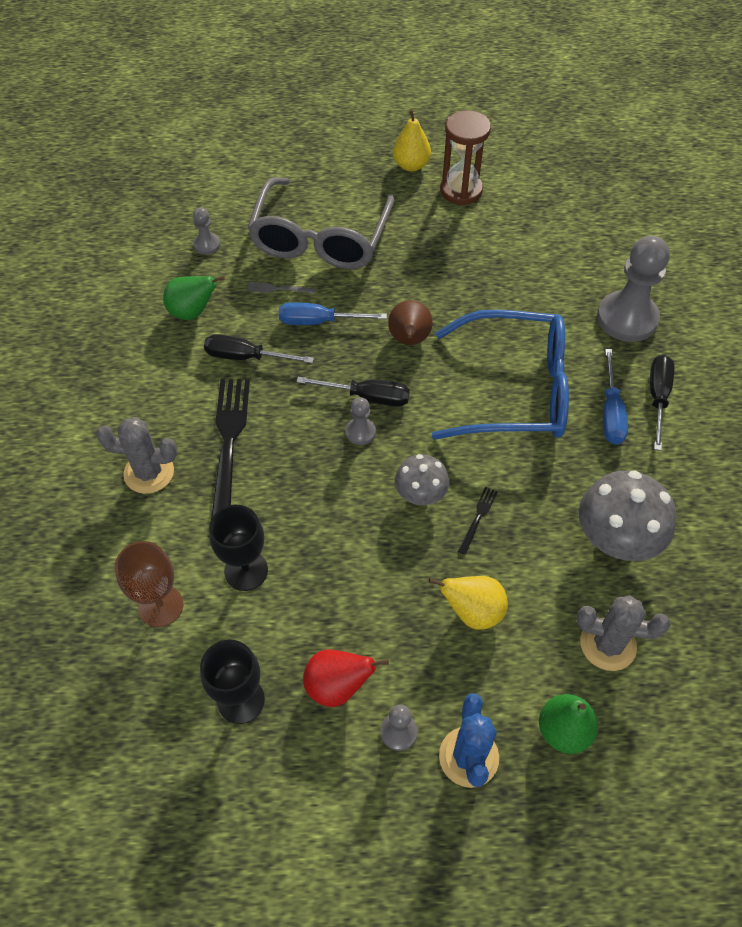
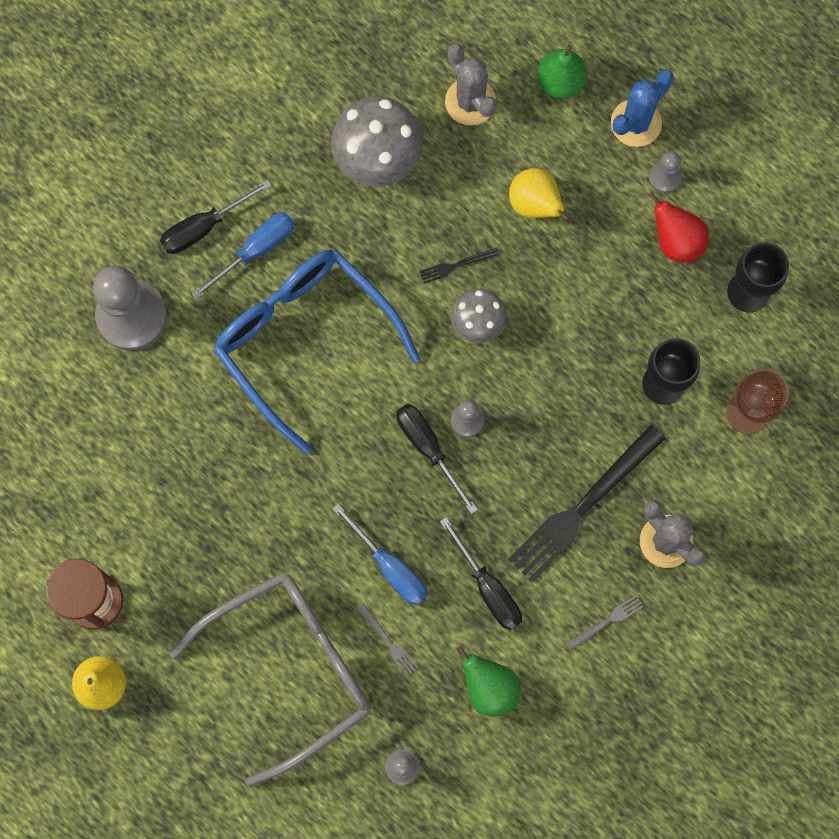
camera: 135 degrees left, 20 degrees up
(148, 398) = (607, 621): none -> grey fork
(409, 340) = (334, 472): brown pear -> none

